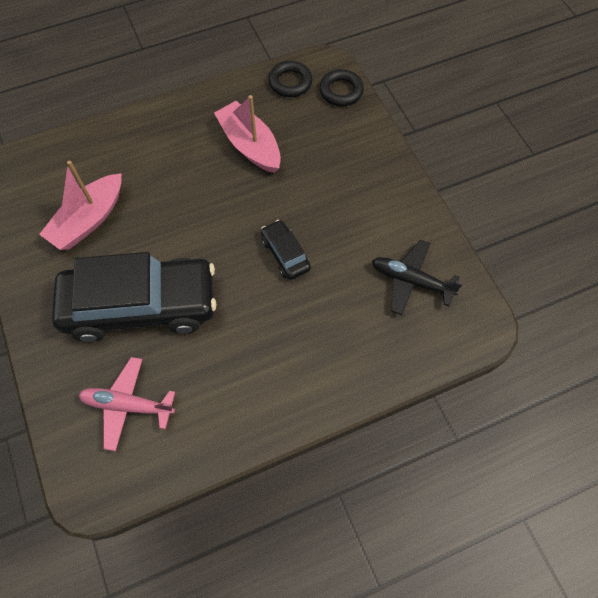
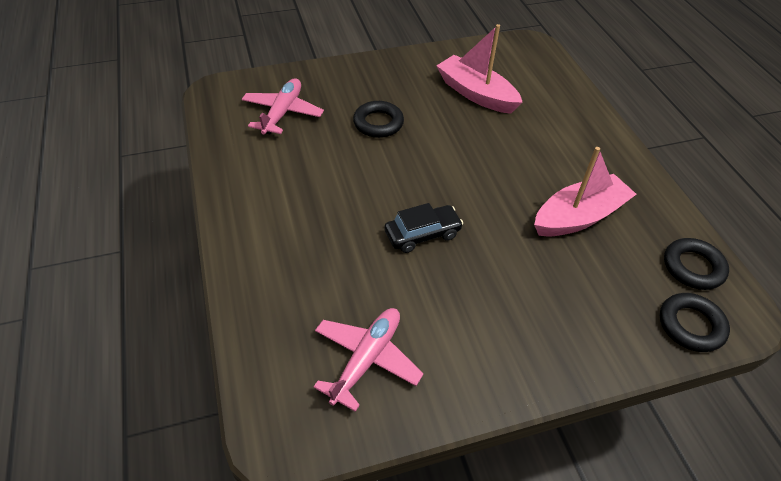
camera: 95 degrees right, 15 degrees down
(140, 306) = (378, 123): black car -> black ring
(411, 281) = (367, 359): black plane -> pink plane

